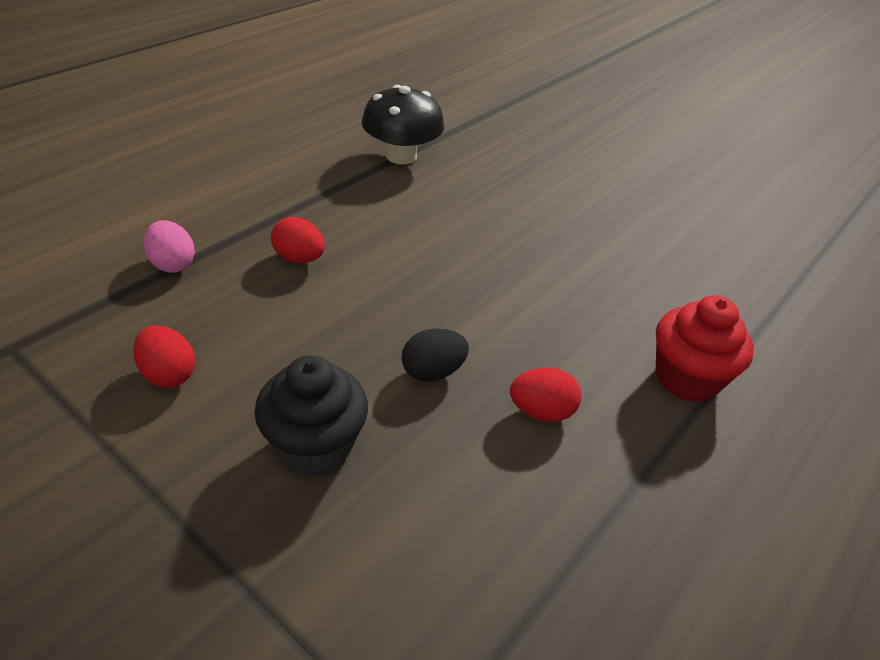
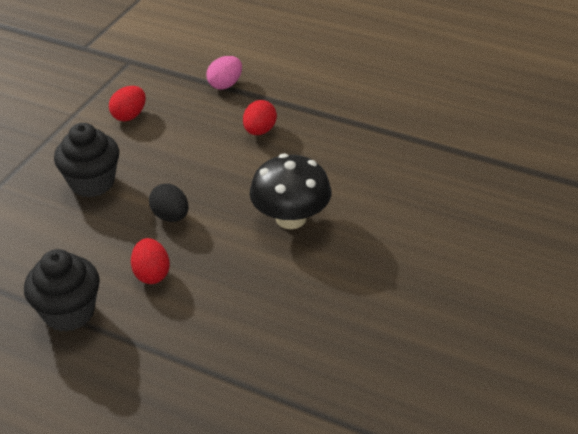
camera: 80 degrees right, 0 degrees up
(401, 156) = (433, 145): black mushroom -> black mushroom (291, 218)
(600, 517) = (69, 312): none -> black cupcake
(686, 379) = (216, 354): red cupcake -> none

